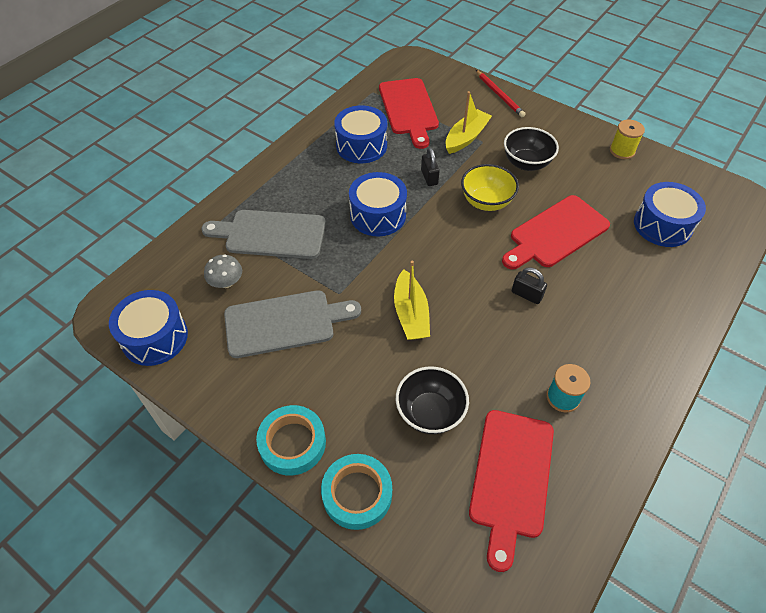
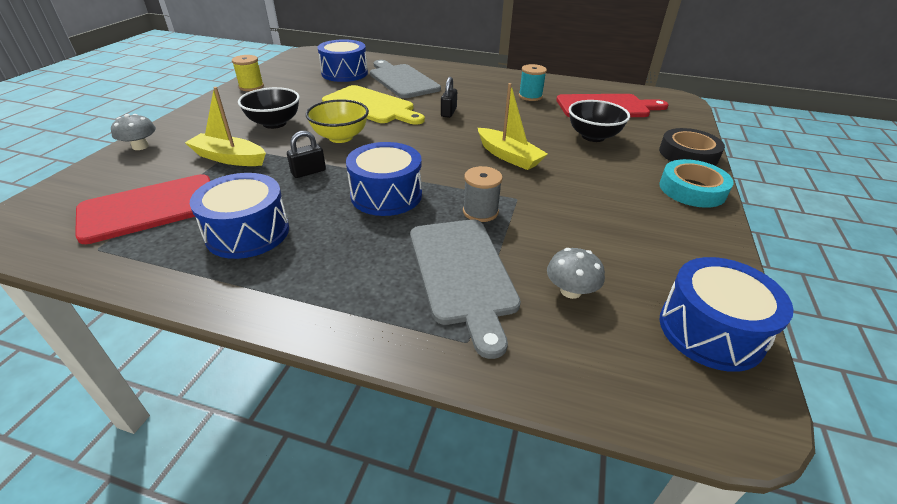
camera: 110 degrees left, 15 degrees down
(284, 323) = (584, 225): grey cutting board -> grey cutting board (402, 80)
(331, 264) = (480, 212): none -> grey spool
(357, 494) = (688, 154): turquoise tape -> black tape
(411, 314) = (509, 156): yellow boat -> yellow boat turned 75 degrees clockwise
(499, 95) = (140, 146): red pencil -> grey mushroom
(556, 233) = (371, 106): red cutting board -> yellow cutting board

